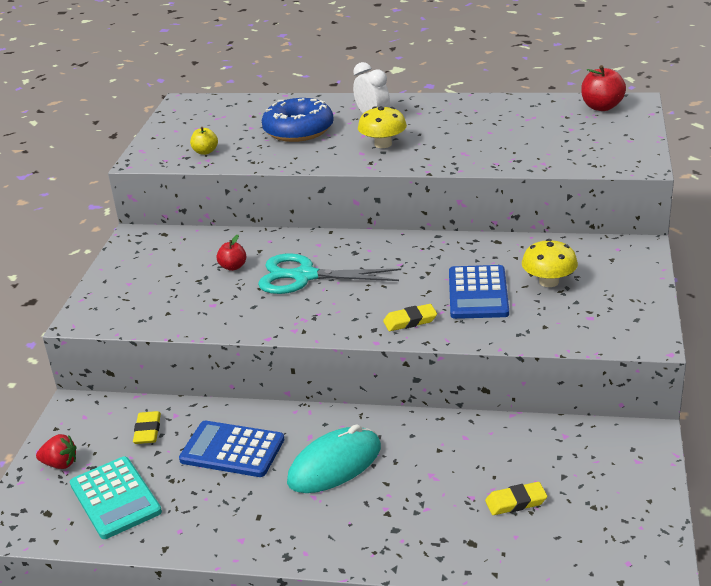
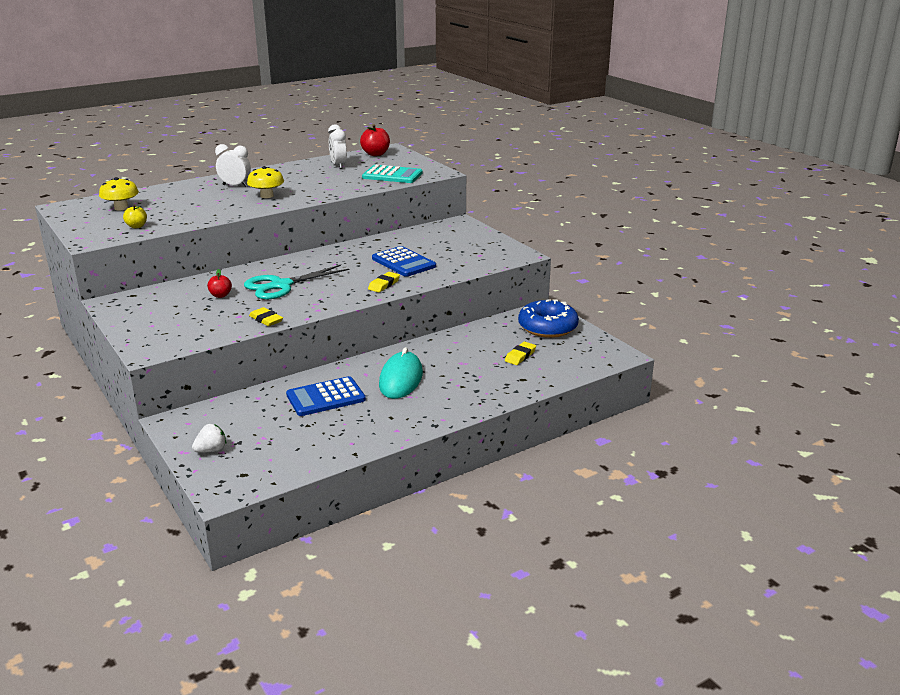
camera: 45 degrees left, 5 degrees down
(60, 464) = (211, 450): red strawberry -> white strawberry
(115, 498) = (282, 448): turquoise calculator -> turquoise calculator (392, 175)
(147, 431) = (250, 411): yellow eraser -> yellow eraser (266, 319)
(298, 130) = (190, 202): blue donut -> blue donut (547, 327)
(528, 115) = (338, 165): none -> white clock
(549, 281) = (435, 247): yellow mushroom -> yellow mushroom (121, 208)

